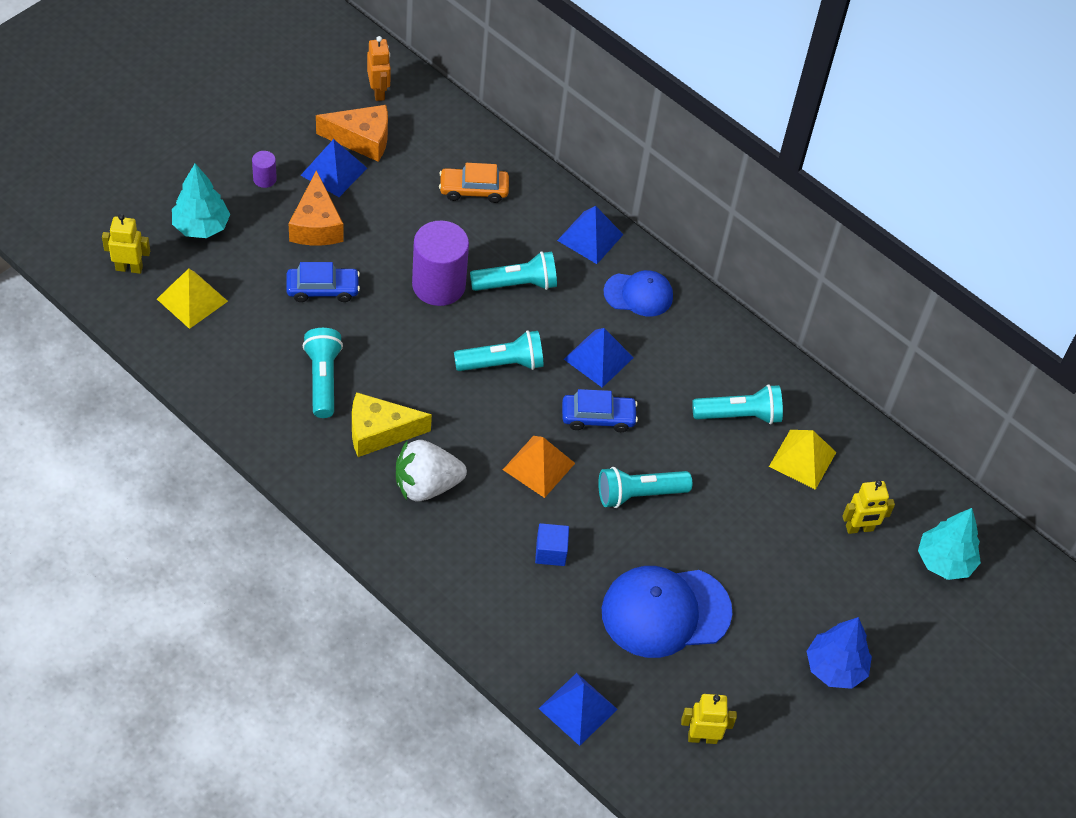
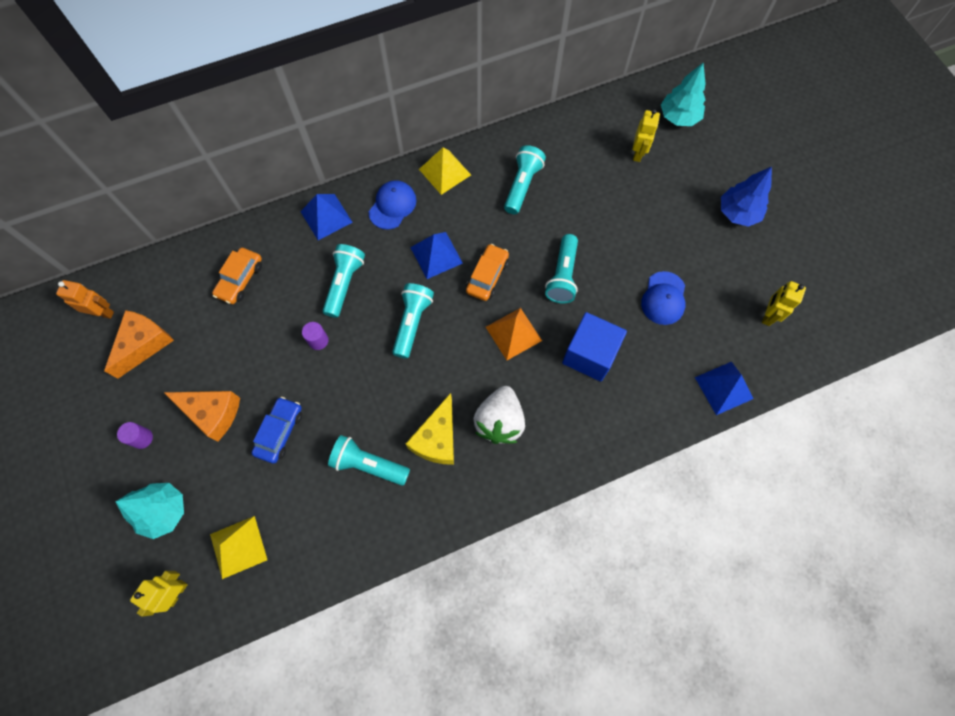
camera: 60 degrees left, 15 degrees up
(333, 171) = (165, 379): blue pyramid -> none
(438, 285) = (318, 340): purple cylinder -> purple cylinder, size x0.45
(550, 552) = (589, 354): blue cube -> blue cube, size x1.84
(598, 417) = (487, 276): blue car -> orange car
(665, 612) = (664, 298): blue cap -> blue cap, size x0.59
(802, 459) = (572, 163): yellow pyramid -> yellow pyramid (445, 172)

